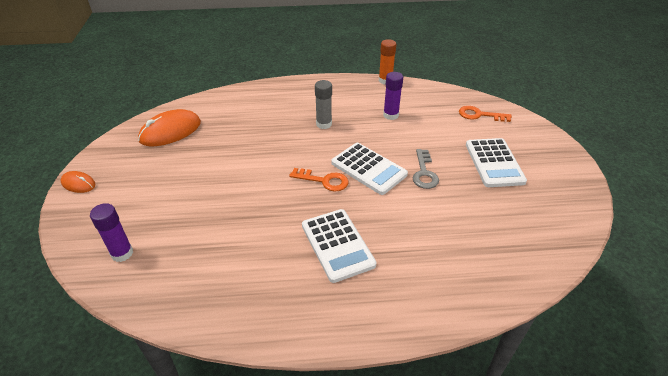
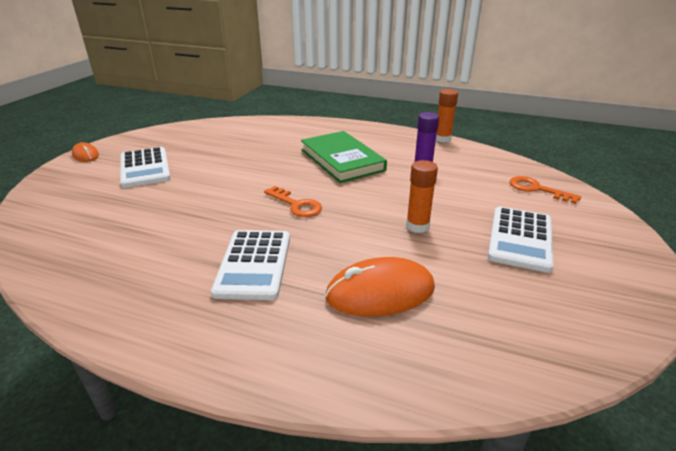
camera: 25 degrees right, 10 degrees down
(122, 253) = (58, 211): purple glue stick -> none
(170, 131) = (195, 136): orange mouse -> orange mouse (380, 292)
(324, 124) = (342, 160): grey glue stick -> green book
(368, 169) = (355, 206): white calculator -> white calculator (145, 168)
(424, 173) = (417, 226): grey key -> orange glue stick

